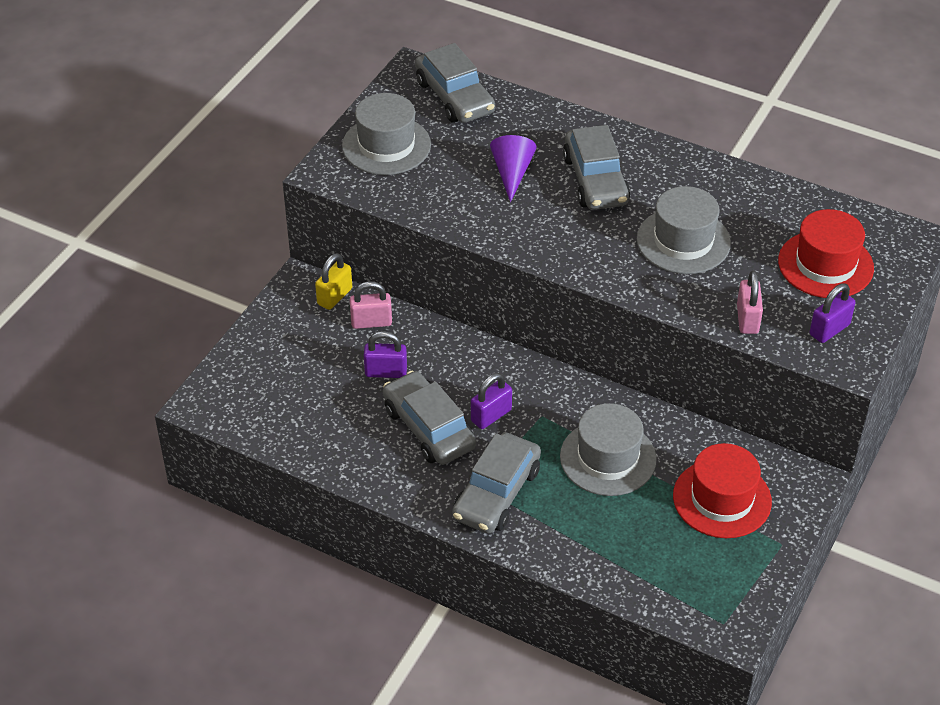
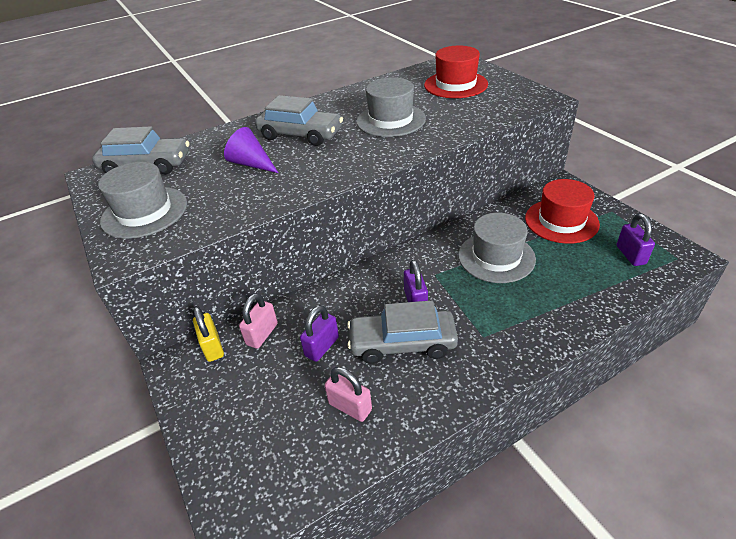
camera: 55 degrees left, 5 degrees down
(496, 493) = (498, 328): grey car -> none
(747, 319) = (481, 118): pink padlock -> pink padlock (350, 407)
(829, 329) = (511, 96): purple padlock -> purple padlock (630, 255)

